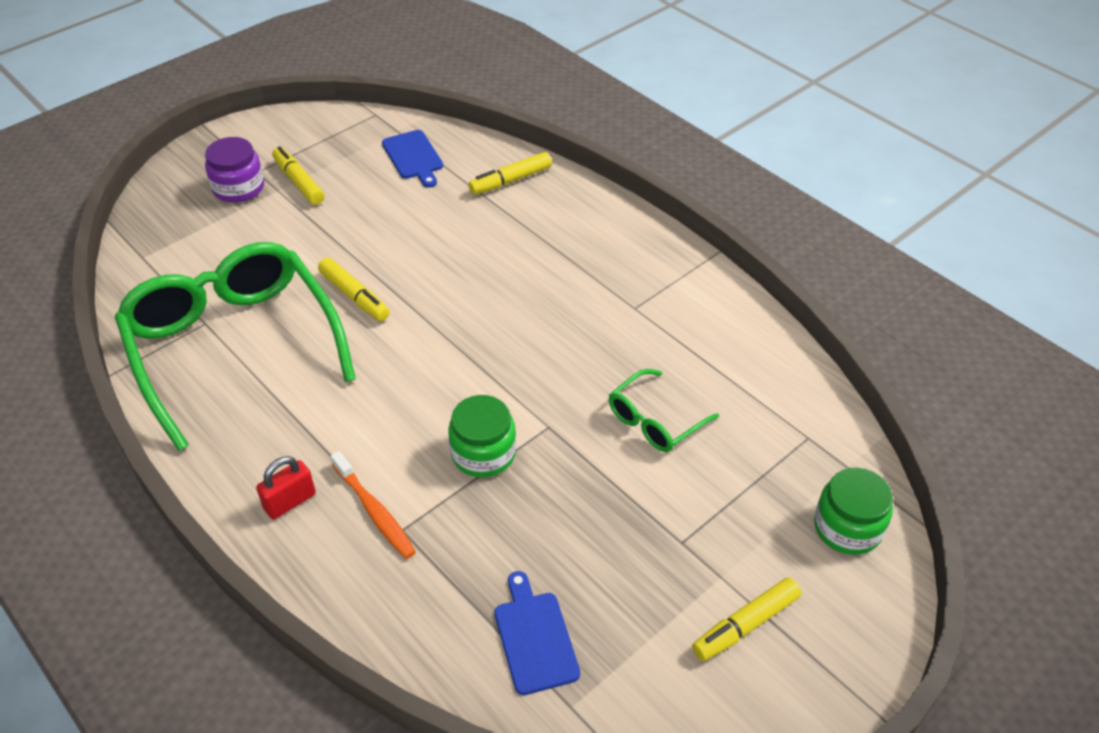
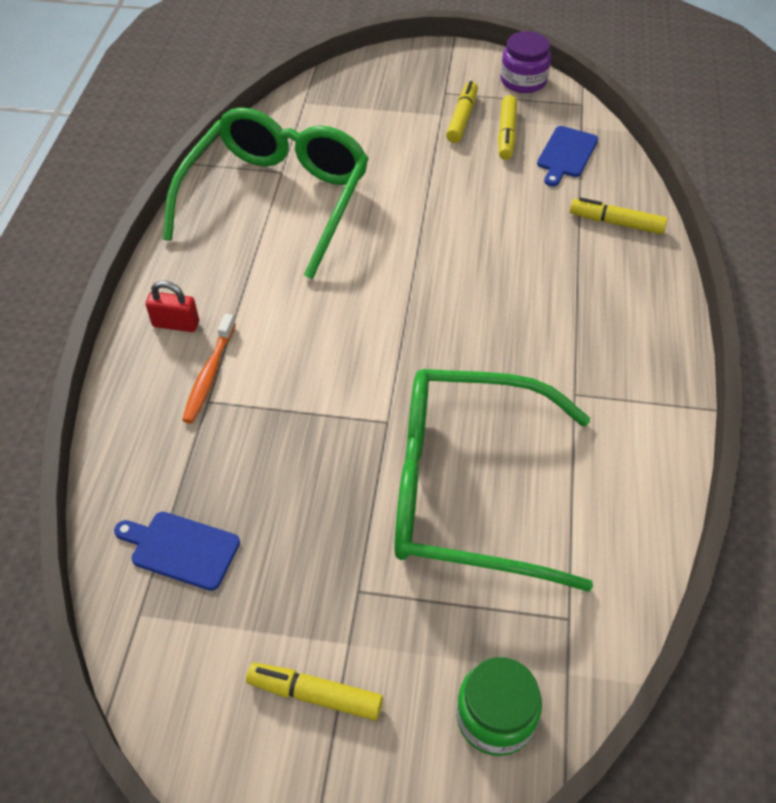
camera: 50 degrees right, 5 degrees up
(239, 188) = (419, 96): purple jar -> purple jar (523, 81)
(354, 296) = (390, 224): yellow marker -> yellow marker (506, 134)
(483, 453) = (321, 400): green jar -> none
(535, 638) = (181, 549): blue cutting board -> blue cutting board turned 105 degrees counterclockwise
(655, 421) = (466, 489): green glasses -> green glasses, size x2.25

